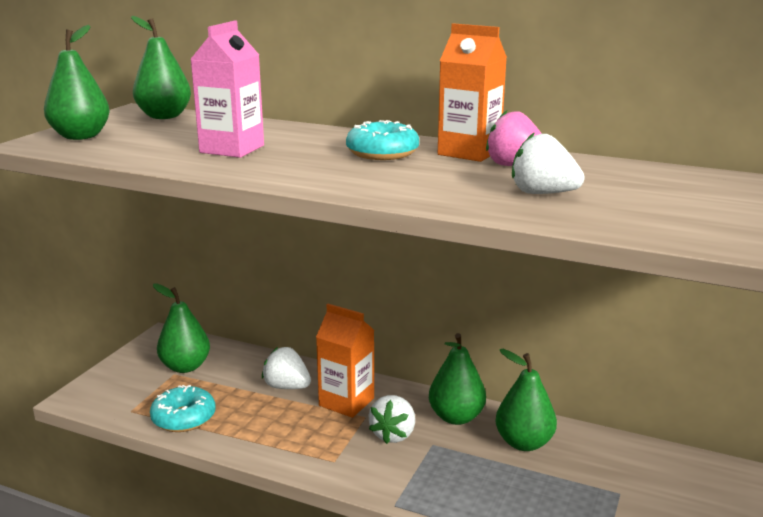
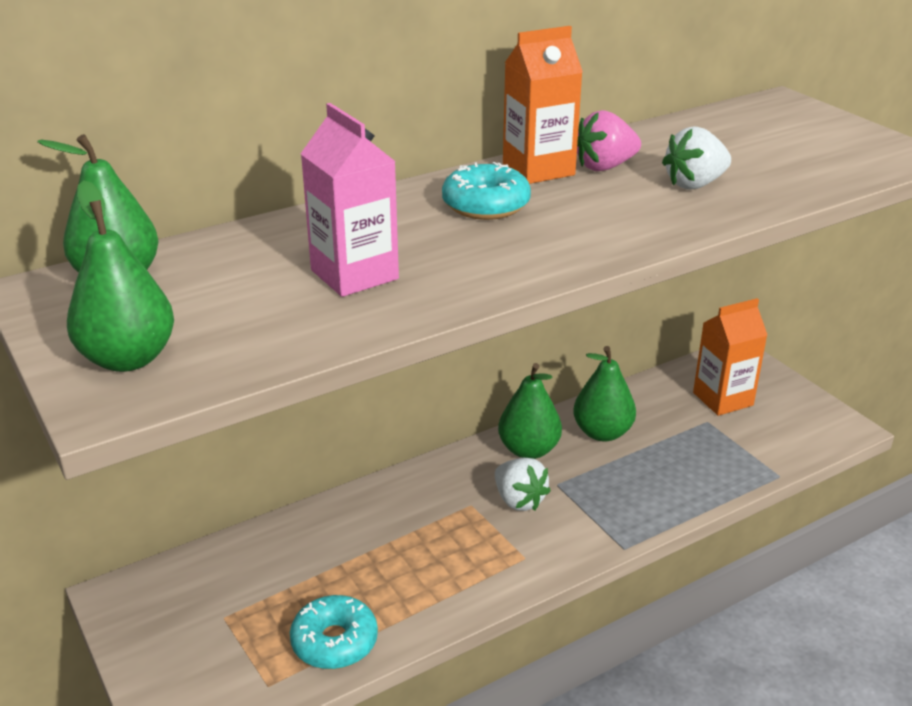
camera: 55 degrees left, 10 degrees up
(185, 367) = (219, 601): green pear -> none
(287, 387) = (358, 535): white strawberry -> none
(346, 402) = (433, 505): orange carton -> orange carton (723, 399)

